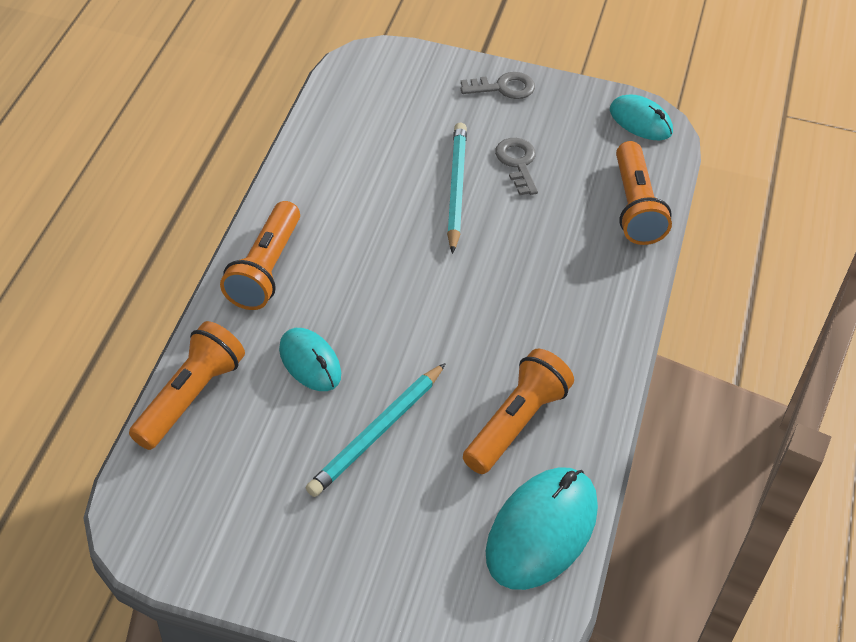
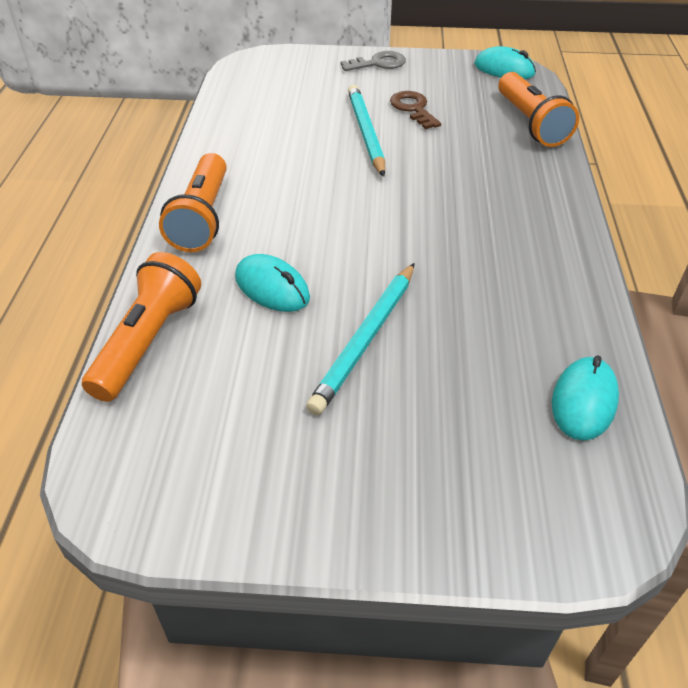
camera: 10 degrees left, 5 degrees down
(516, 423) = (507, 305): orange flashlight -> none
(517, 163) = (413, 109): grey key -> brown key
(541, 531) = (584, 401): turquoise mouse -> turquoise mouse, size x0.60

